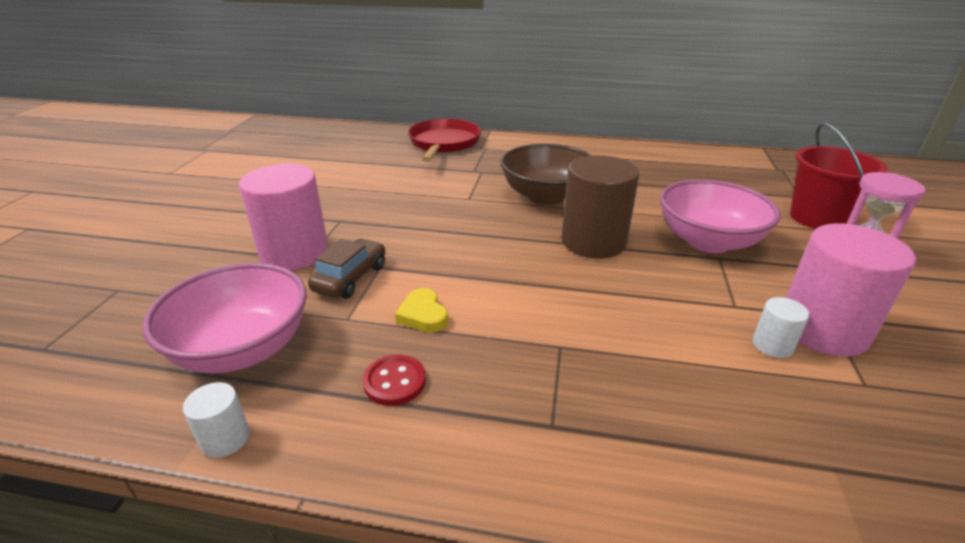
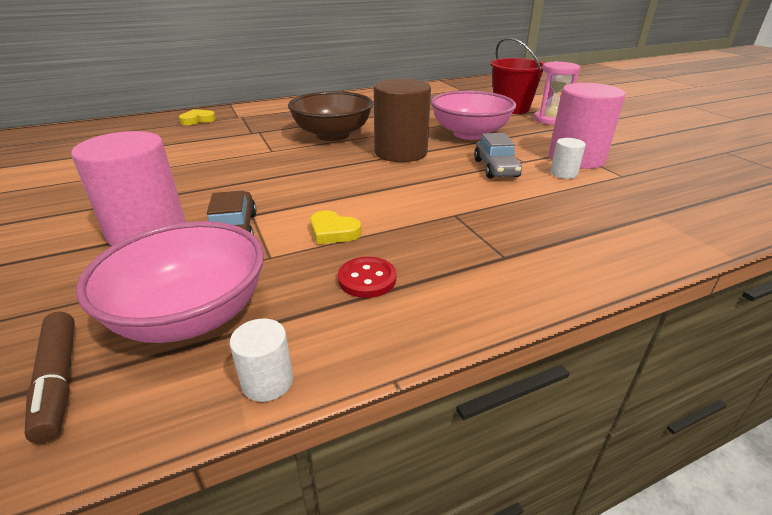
camera: 35 degrees left, 0 degrees up
(129, 361) = (58, 381): none -> brown marker
(444, 143) = (198, 120): red pan -> yellow heart
(684, 303) = (496, 168): none -> grey car

